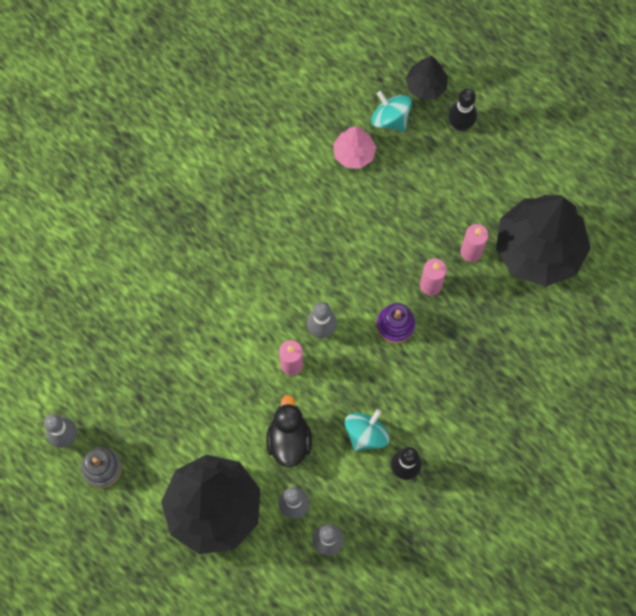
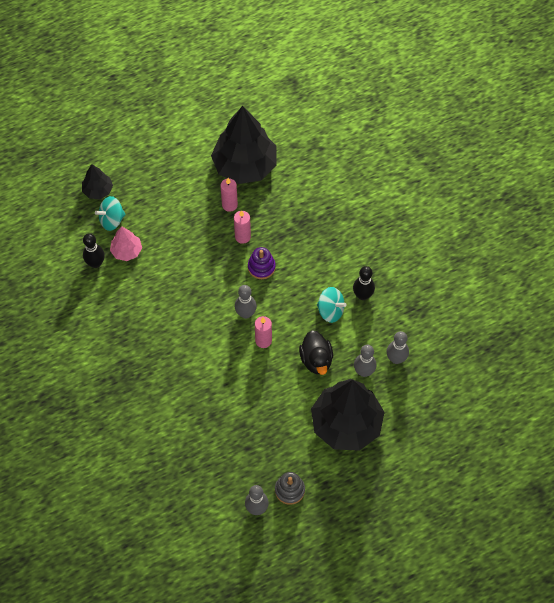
camera: 70 degrees left, 10 degrees down
(289, 440) = (316, 360): black duck -> black duck turned 120 degrees counterclockwise
(366, 434) = (330, 310): turquoise spinning top -> turquoise spinning top turned 150 degrees clockwise
(460, 124) = (136, 180): black bowling pin -> black bowling pin (95, 263)

